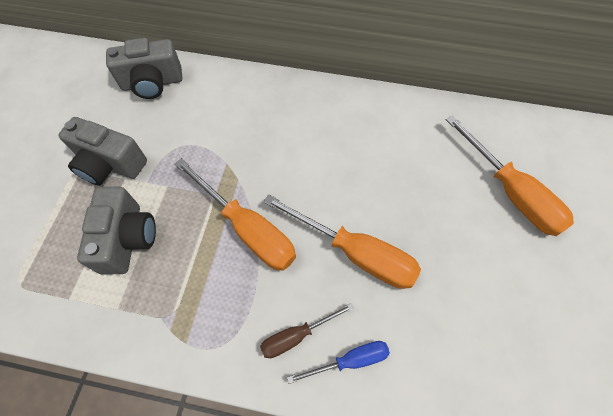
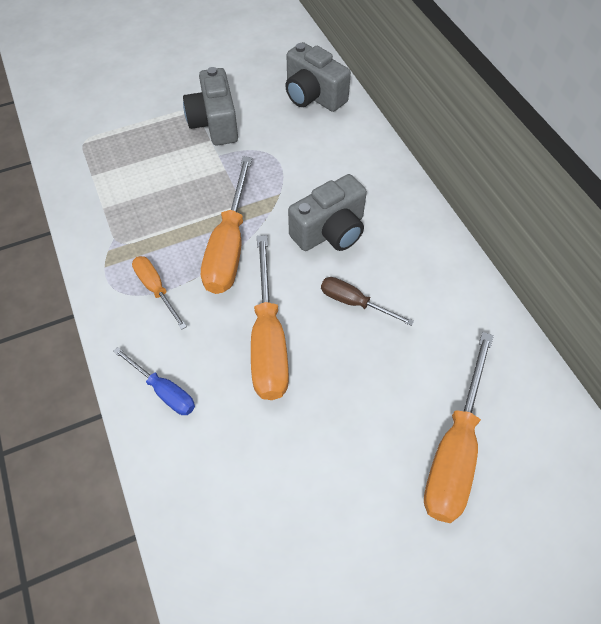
camera: 55 degrees right, 5 degrees down
(128, 239) = (161, 176): grey camera -> grey camera (330, 231)
(245, 311) = (156, 289): none -> orange screwdriver
(296, 335) = (159, 338): brown screwdriver -> brown screwdriver (354, 302)

